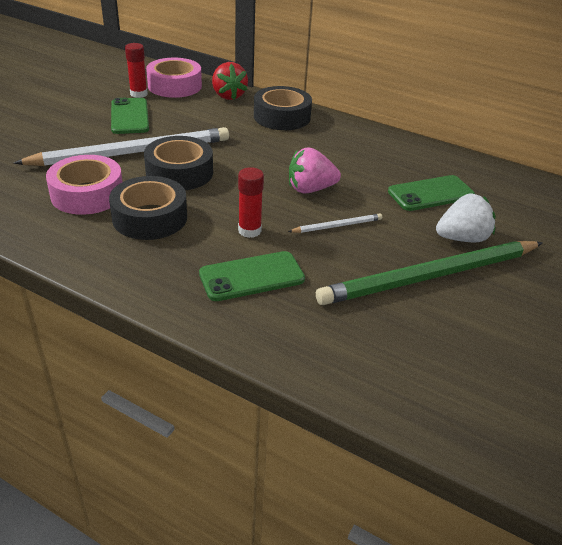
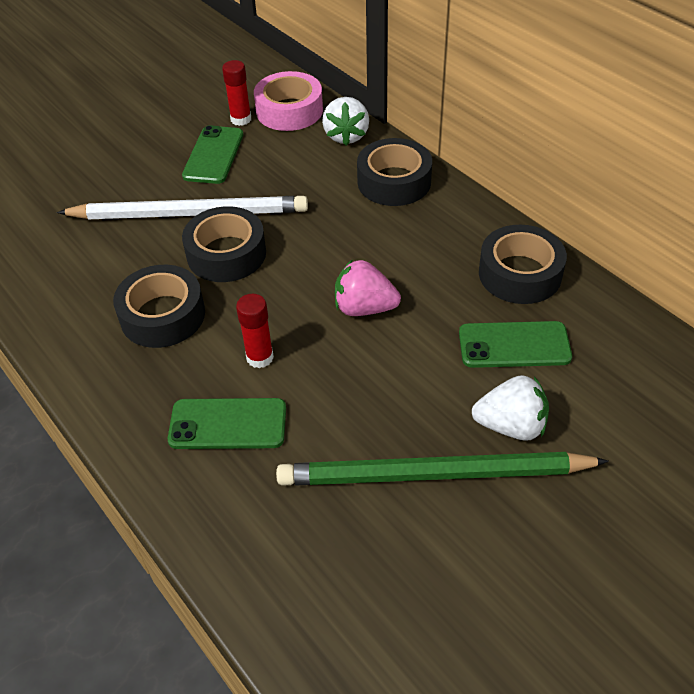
camera: 25 degrees right, 10 degrees up
(87, 194) = (114, 268): pink tape -> none
(228, 96) = (346, 136): red strawberry -> white strawberry
(337, 226) = (365, 372): white pencil -> none
(405, 155) = (520, 274): none -> black tape

